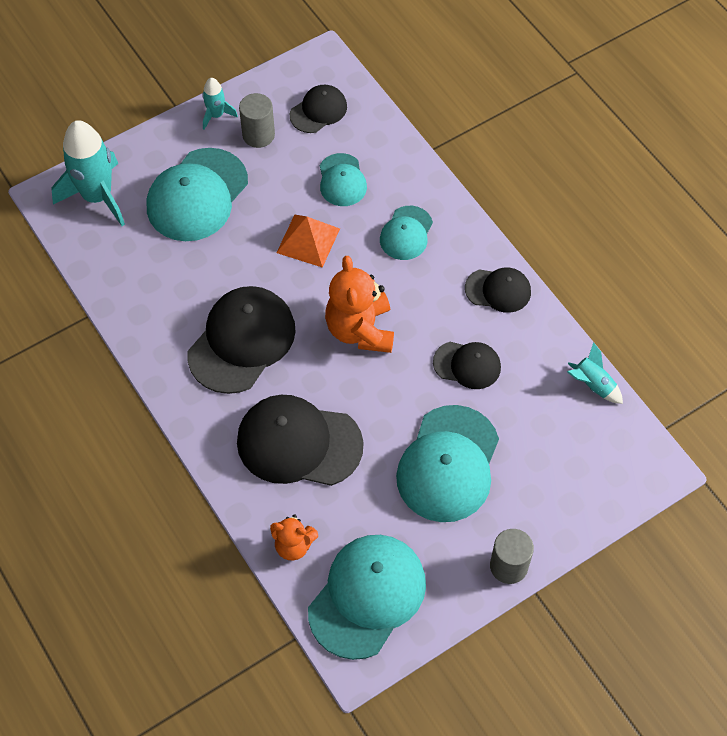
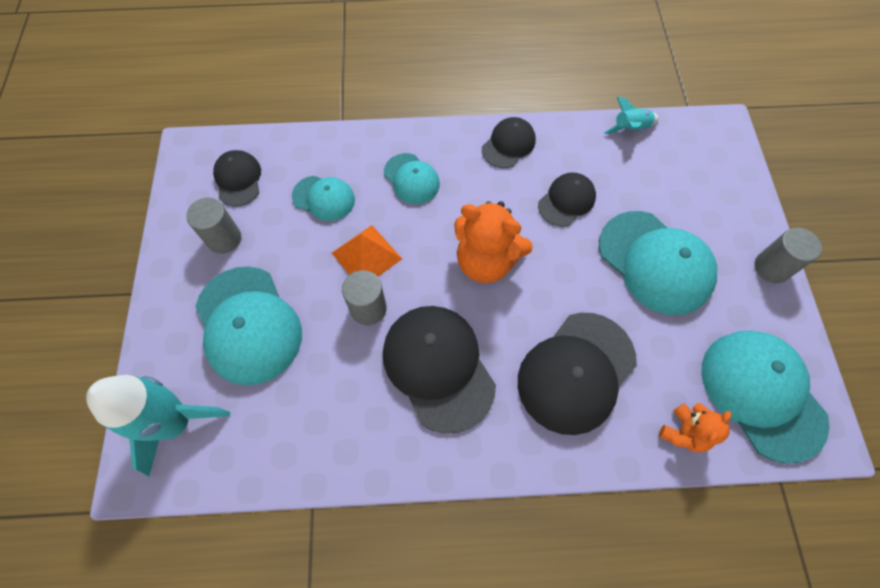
camera: 60 degrees left, 5 degrees up
(216, 115) = (173, 262): turquoise rocket -> none
(261, 267) = (368, 308): none -> grey cylinder

